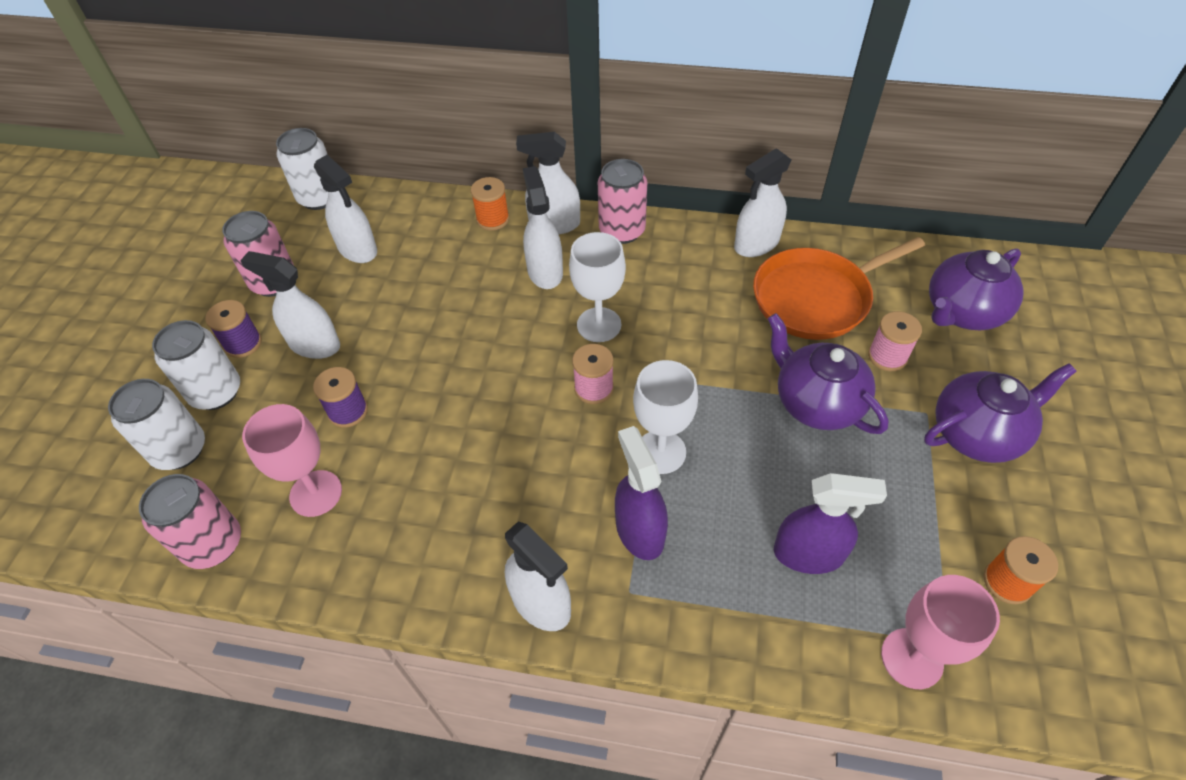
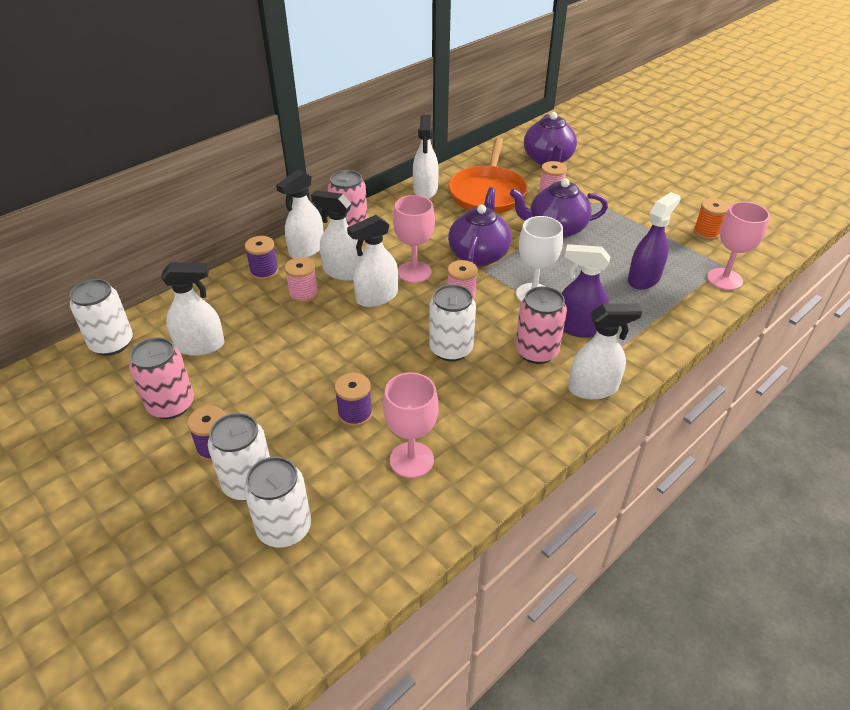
camera: 55 degrees left, 10 degrees down
(213, 544) = (400, 537): pink can -> pink can (536, 351)
(314, 344) = (268, 407): white spray bottle -> white spray bottle (376, 297)
(485, 266) = (303, 294): none -> pink spool
(493, 219) = (264, 272): orange spool -> purple spool
(500, 430) = (451, 349): none -> white can
(599, 325) = (414, 272): white goblet -> pink goblet
(977, 433) = (622, 196): purple teapot -> purple teapot (479, 255)

